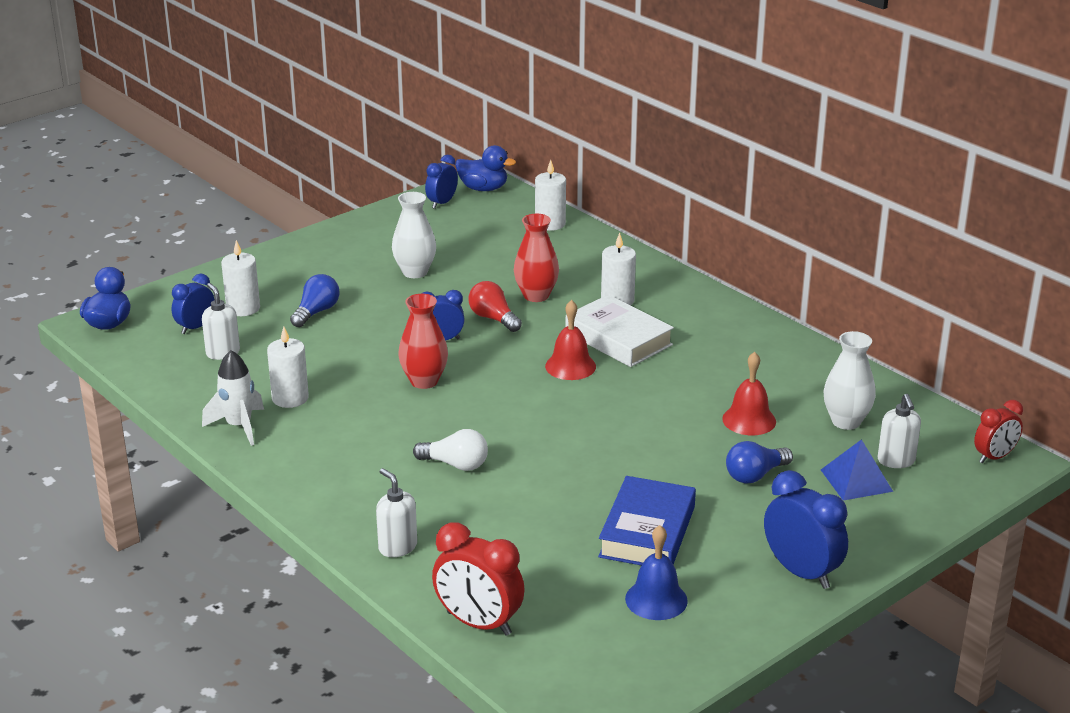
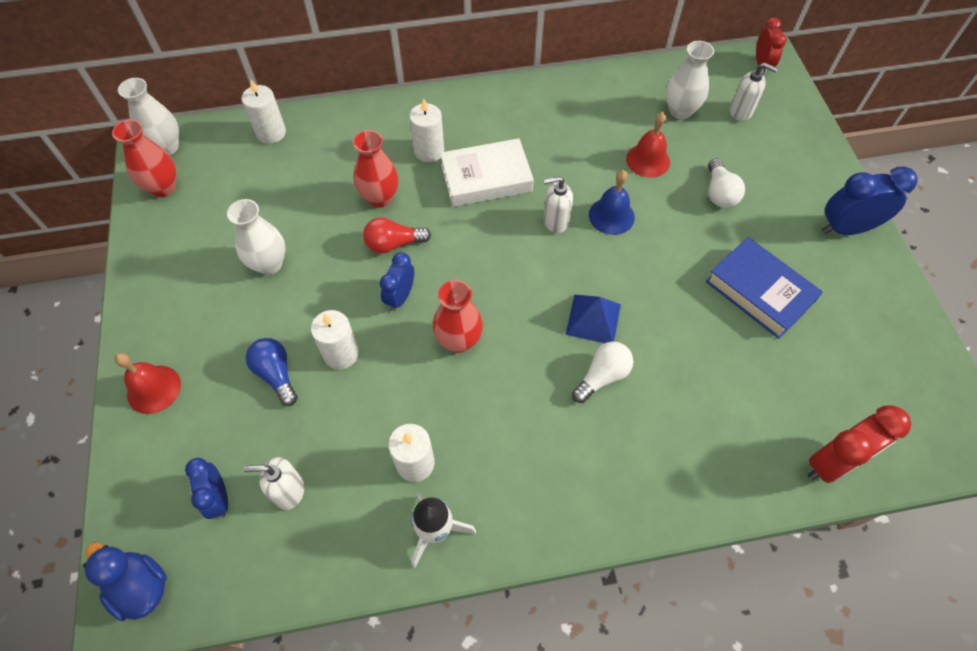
camera: 60 degrees left, 30 degrees up
(243, 308) = (217, 436): white candle -> white candle (341, 353)
(397, 547) = (702, 476): white soap dispenser -> white soap dispenser (555, 221)
(442, 203) = (163, 188): blue clock -> red vase
(483, 188) = (167, 147): blue duck -> white vase
(570, 366) = (505, 228): red bell -> red bell (154, 389)
(656, 599) = (845, 328): blue bell -> blue bell (611, 216)
(755, 475) = (719, 193): blue light bulb -> white light bulb
(856, 480) = (753, 143): blue pyramid -> blue pyramid (593, 319)

